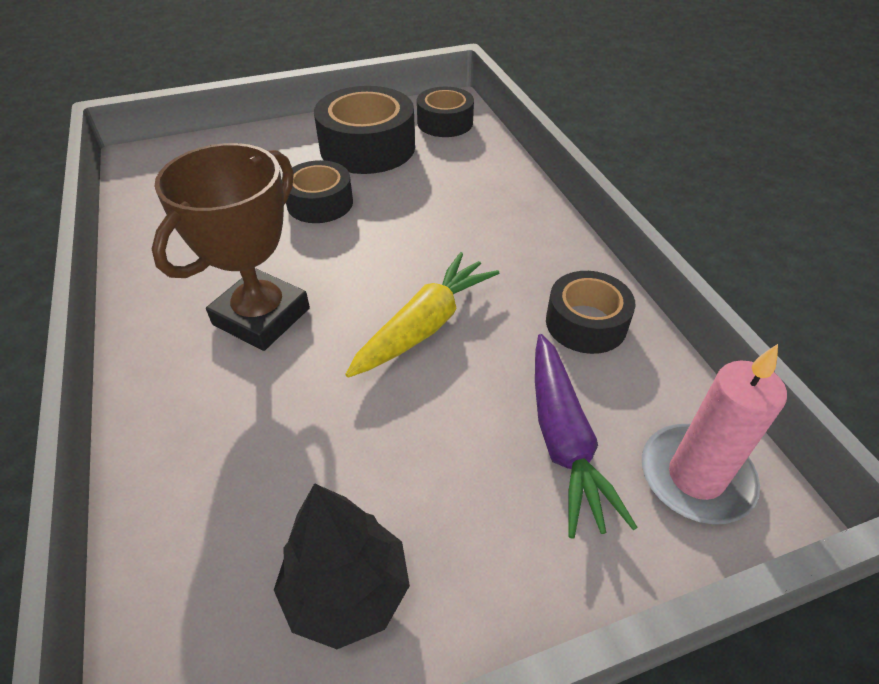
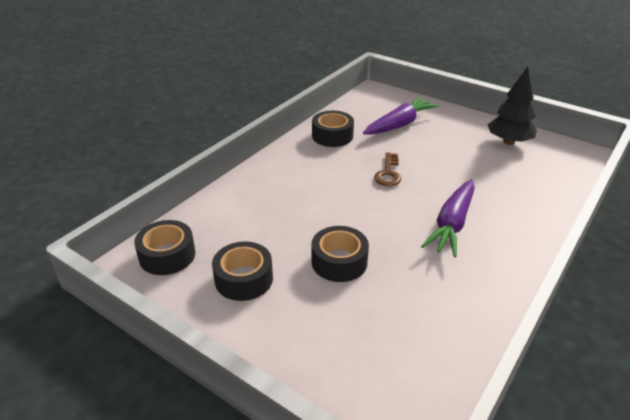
camera: 125 degrees left, 10 degrees down
(261, 316) = (452, 224): brown trophy -> purple carrot
(367, 147) = (244, 279): black tape -> black tape, size x0.62
(424, 325) = (388, 173): yellow carrot -> brown key
(696, 477) = (380, 101): pink candle -> none

